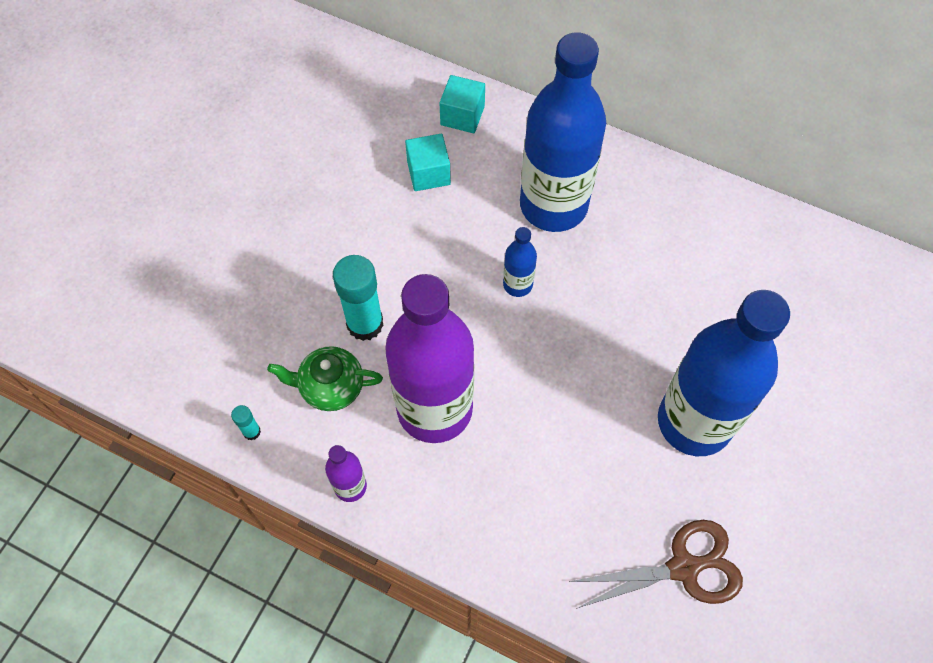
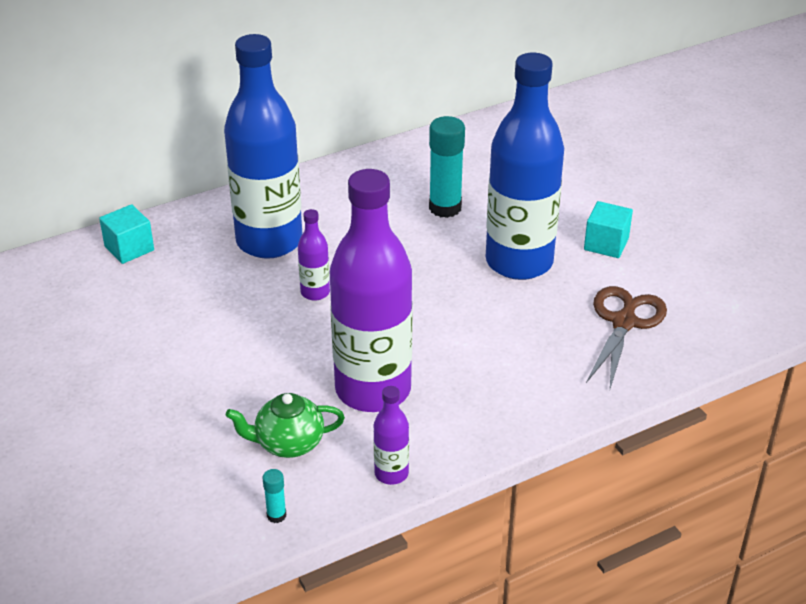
camera: 55 degrees left, 25 degrees down
(330, 387) = (288, 443): green teapot -> green teapot turned 45 degrees clockwise
(365, 324) = (252, 394): turquoise glue stick -> turquoise glue stick (445, 208)
(428, 173) = (158, 292): turquoise cube -> turquoise cube (606, 244)
(517, 284) = (315, 292): blue bottle -> purple bottle

